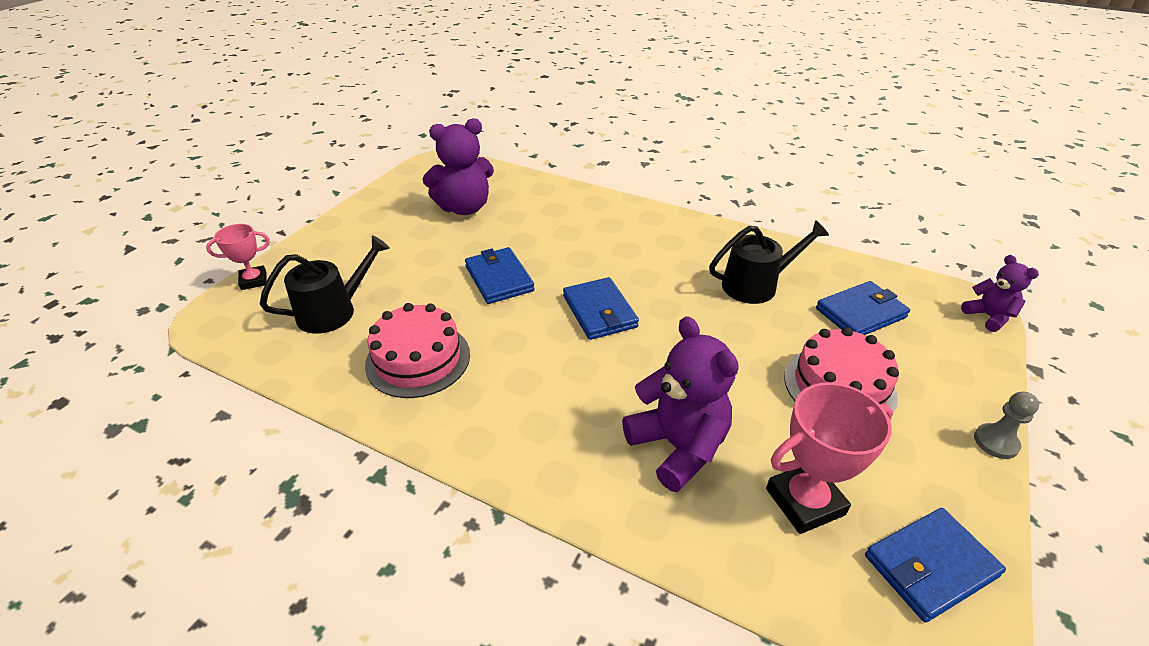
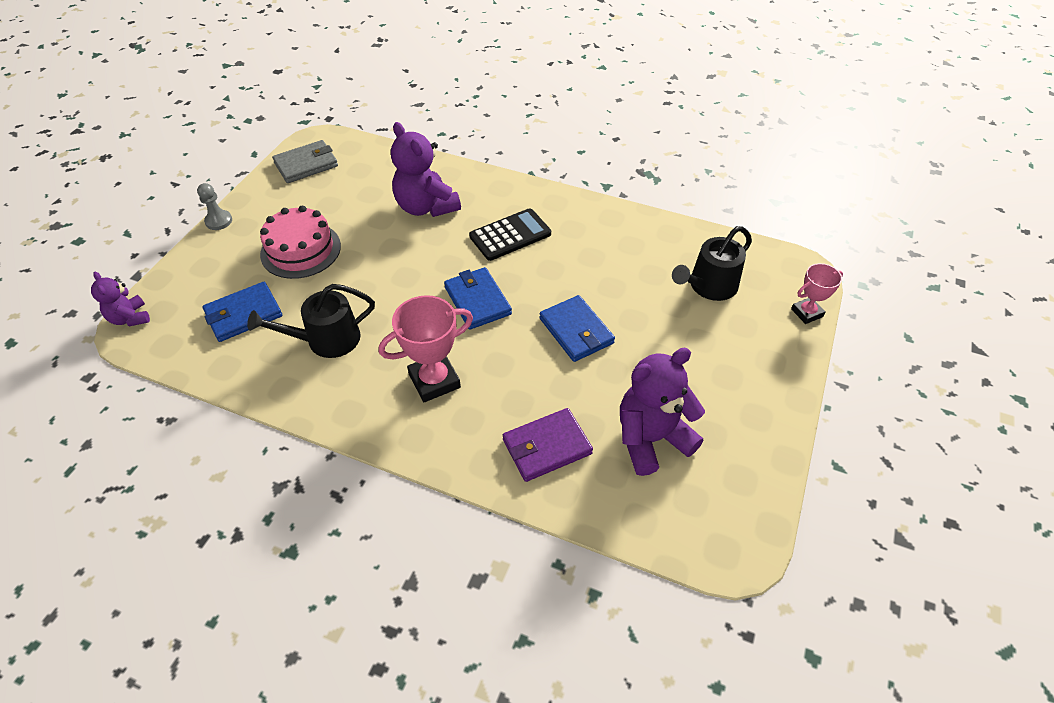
camera: 175 degrees right, 10 degrees up
(418, 359) = (616, 250): pink cake -> none
(548, 207) = (546, 447): none -> purple wallet
(552, 389) = (510, 235): none -> black calculator
(805, 501) = (358, 185): pink trophy -> pink trophy (434, 380)
(930, 566) = (306, 164): blue wallet -> grey wallet

